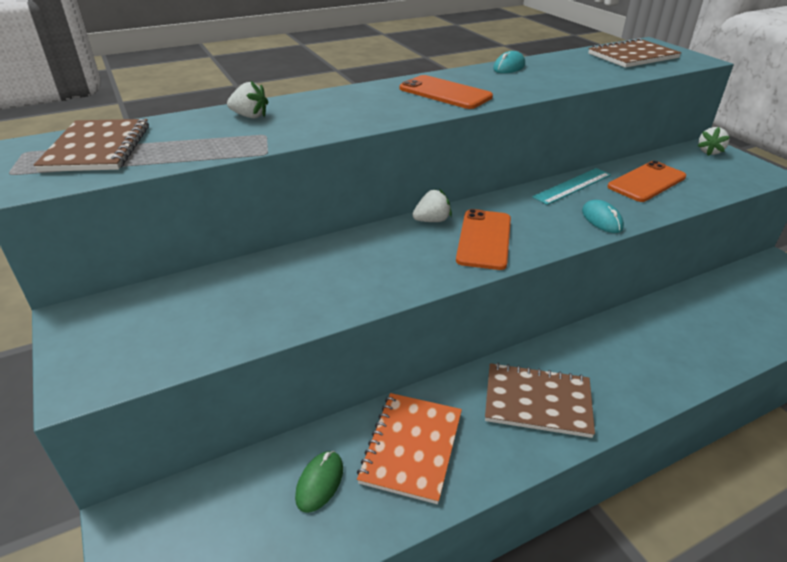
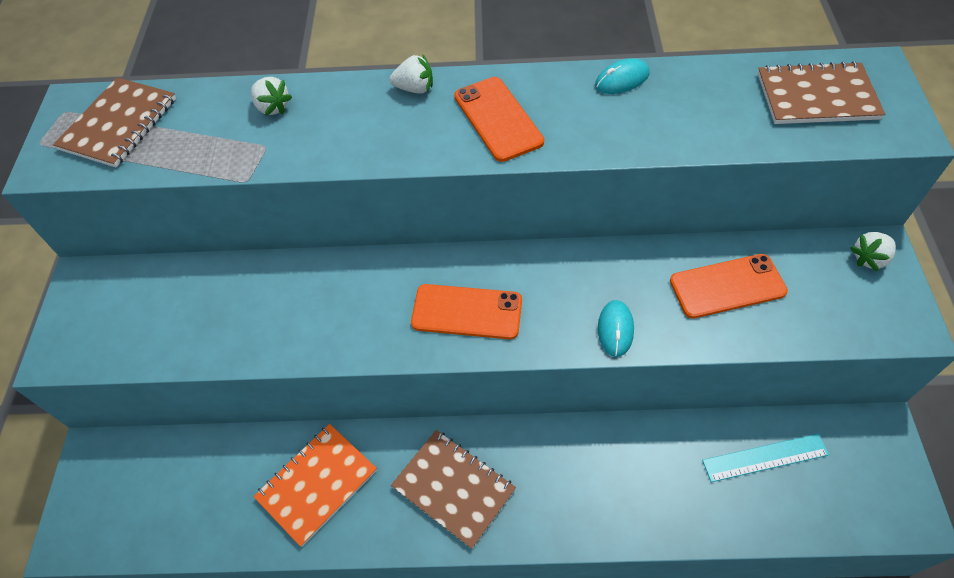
camera: 30 degrees right, 20 degrees up
(319, 482) = (230, 483): green mouse -> none
(432, 220) = (436, 264): white strawberry -> white strawberry (415, 88)
(484, 239) = (467, 312): orange phone -> orange phone turned 60 degrees clockwise
(572, 186) = (630, 262): turquoise ruler -> turquoise ruler (765, 457)

